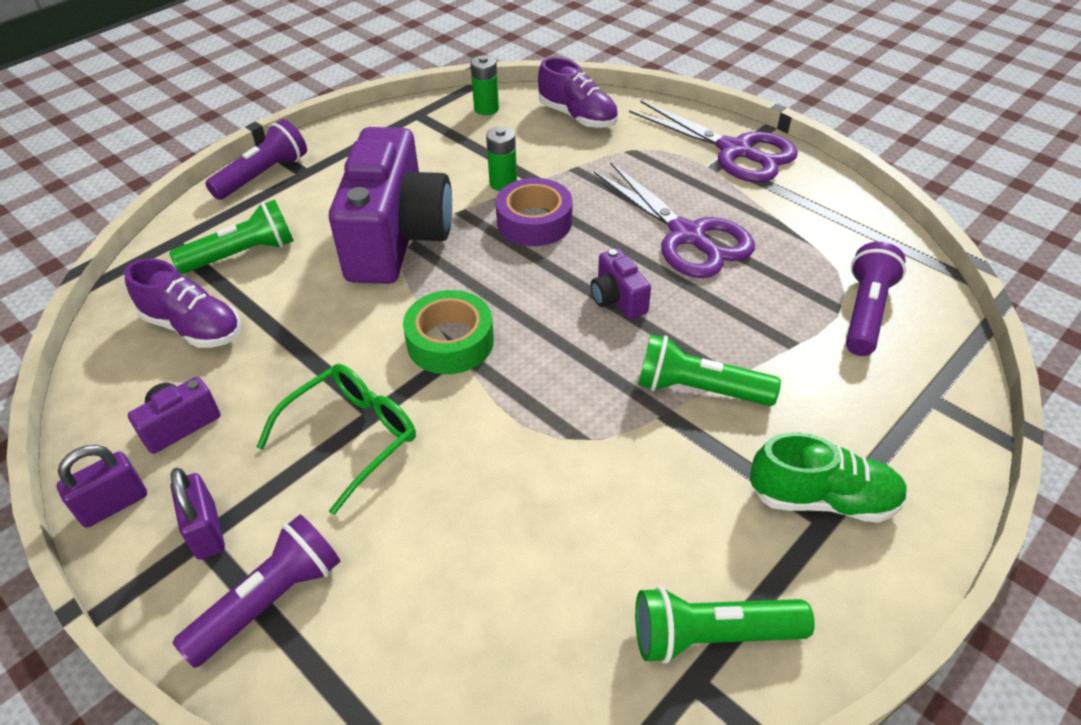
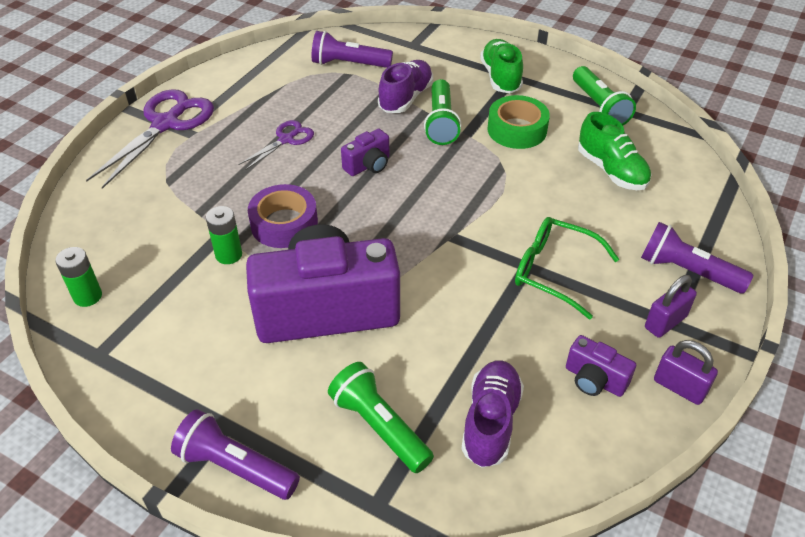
camera: 105 degrees left, 0 degrees up
(450, 341) = (443, 243): green tape -> green tape (517, 130)
(524, 584) = (611, 170): none -> green shoe
(577, 117) = (107, 223): purple shoe -> purple shoe (406, 98)
(686, 235) = (286, 140): purple scissors -> purple scissors, size x0.54

